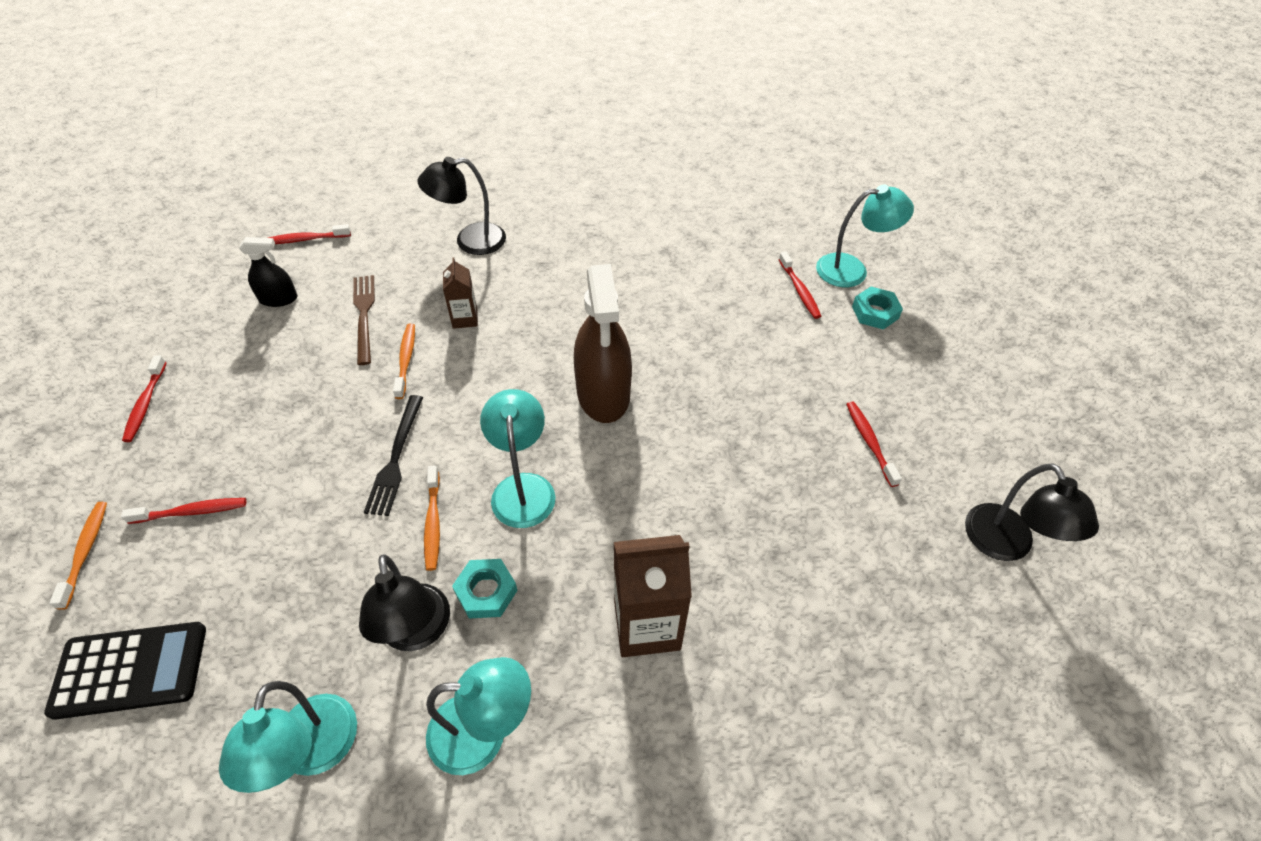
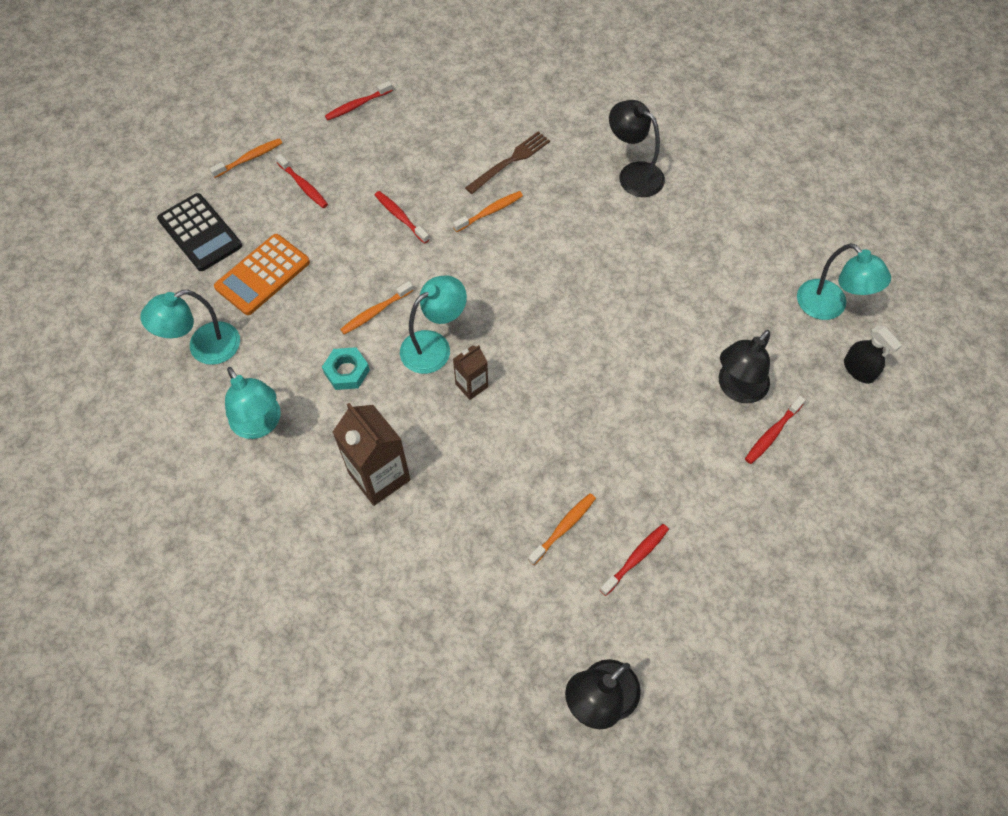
camera: 60 degrees right, 10 degrees up
(271, 621) = (263, 275): none -> orange calculator
(278, 299) = (487, 105): black spray bottle -> black spray bottle (858, 370)
(305, 239) = (552, 79): red toothbrush -> red toothbrush (400, 217)
(396, 458) = (408, 260): black fork -> none
(417, 632) = (299, 352): black lamp -> black lamp (737, 389)
(465, 318) = (553, 221): brown carton -> brown carton (471, 385)
(603, 393) = (549, 348): brown spray bottle -> none
(807, 482) = (564, 527): none -> orange toothbrush
(852, 270) = (836, 466): turquoise lamp -> turquoise lamp (829, 307)
(875, 312) = (794, 506): turquoise nut -> none

